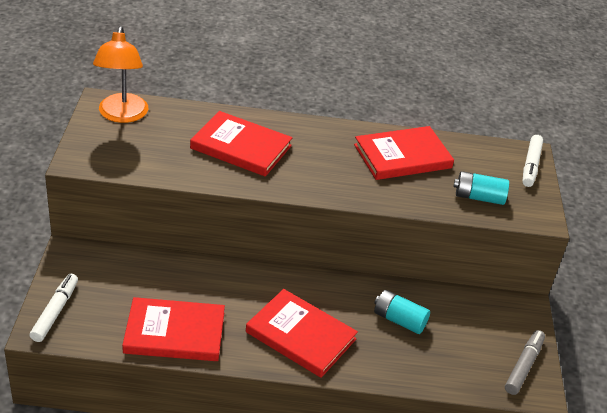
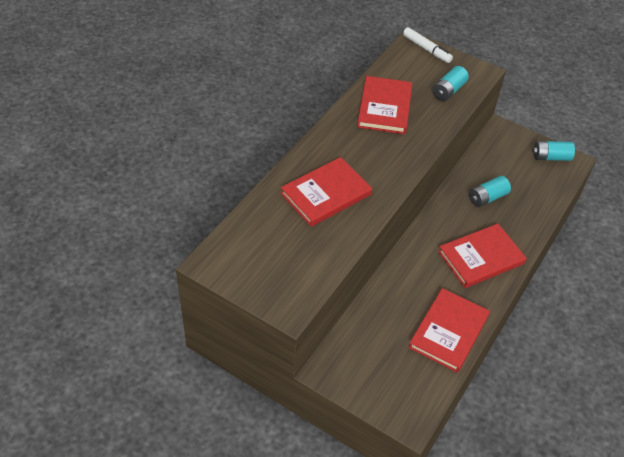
camera: 60 degrees left, 10 degrees up
(55, 312) = (393, 404): white marker -> none
(122, 115) = (238, 256): orange lamp -> none
(523, 366) = (551, 157): grey marker -> turquoise battery

